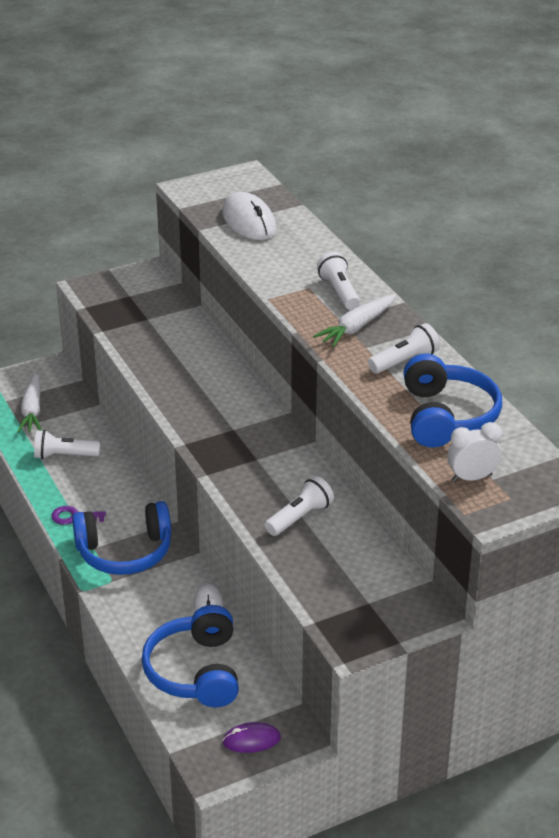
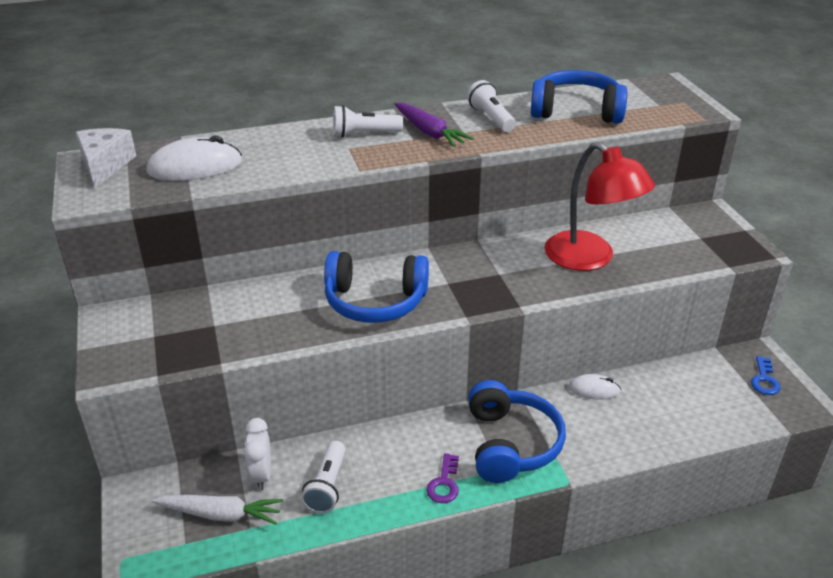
camera: 80 degrees left, 0 degrees up
(196, 671) = (684, 406): blue headphones -> blue headphones (375, 301)
(239, 183) = (105, 165): none -> white cheese
(251, 740) = (764, 380): purple mouse -> blue key
(300, 517) = (590, 258): white flashlight -> red lamp
(357, 327) = (429, 132): white carrot -> purple carrot
(472, 478) = (659, 112): white clock -> white clock (261, 475)

